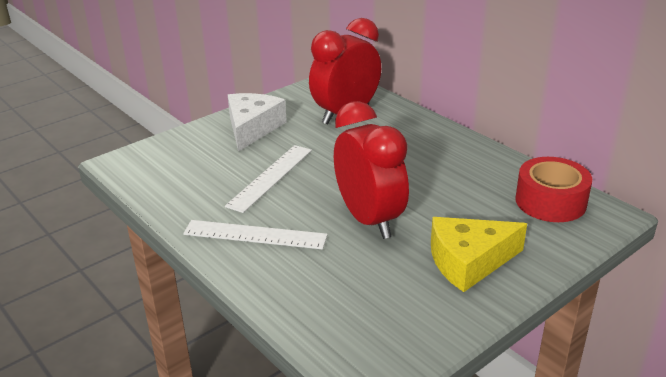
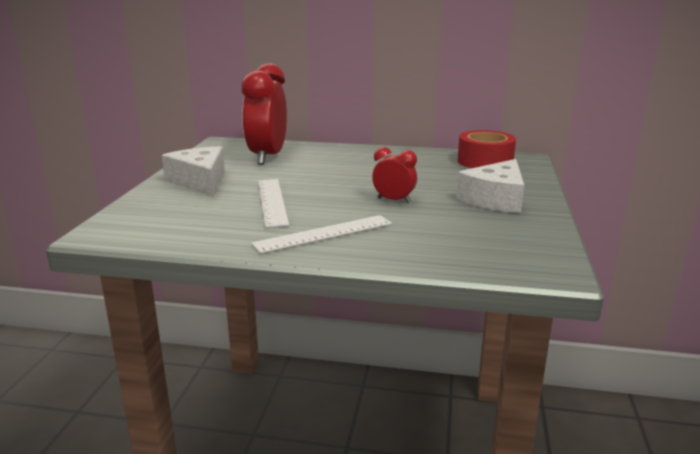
camera: 40 degrees left, 10 degrees down
(369, 220) = (394, 200): red clock -> red clock, size x0.50
(469, 261) = (495, 199): yellow cheese -> white cheese

